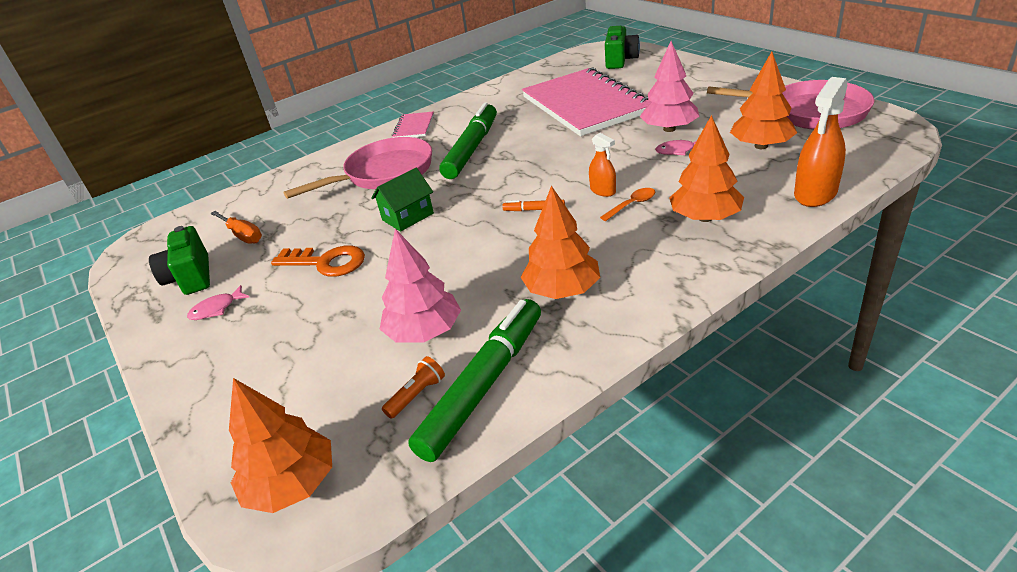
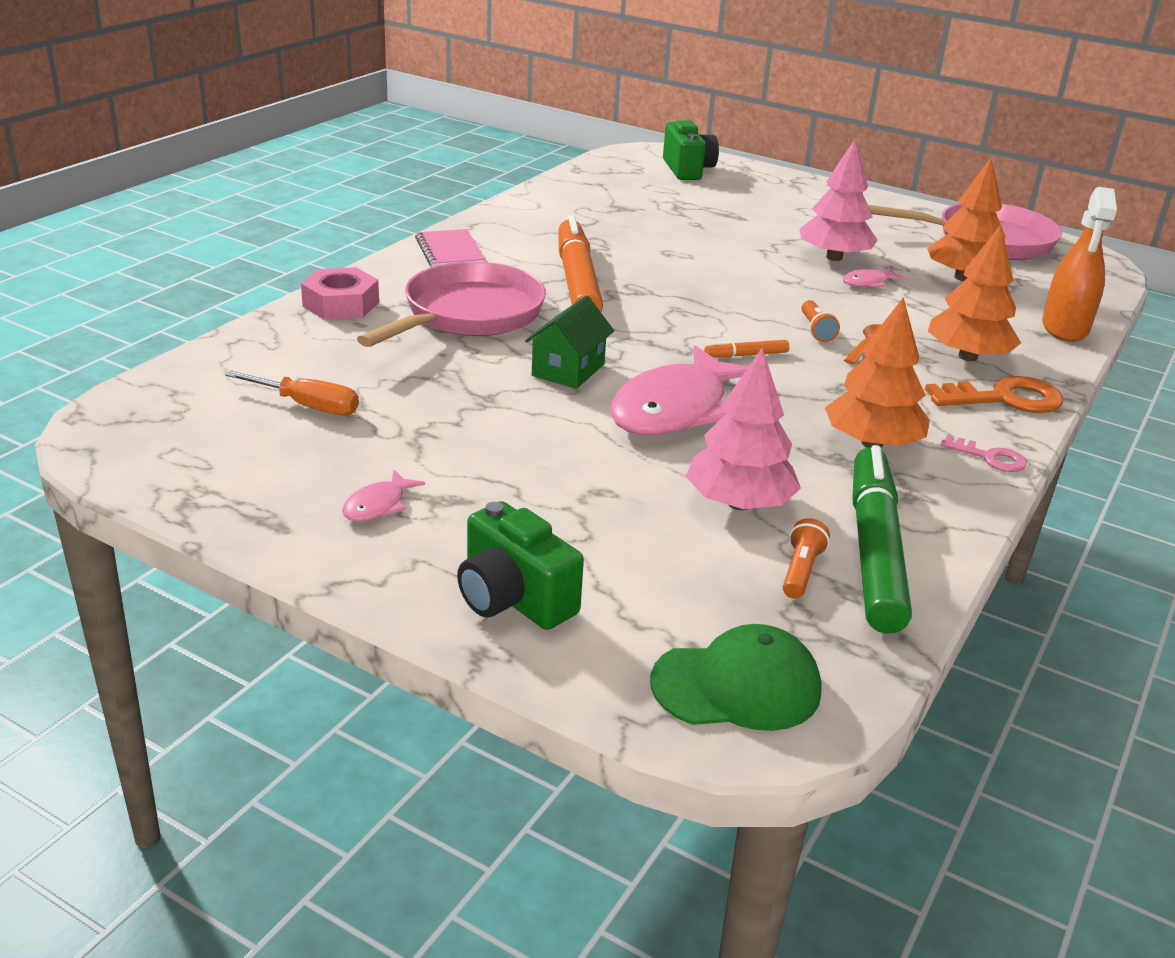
camera: 30 degrees left, 5 degrees down
(191, 277) = (277, 468): green camera -> green camera (513, 599)
(292, 484) = (737, 686): orange tree -> green cap
(321, 165) = (341, 304): none -> pink nut
(326, 262) = (500, 433): orange key -> orange key (1004, 399)
(448, 251) = (675, 409): none -> pink fish
(472, 149) = (577, 281): green marker -> orange marker
(585, 105) = (691, 226): pink notebook -> none
(603, 190) = (816, 330): orange spray bottle -> orange flashlight
(645, 311) = (989, 457): none -> pink key

